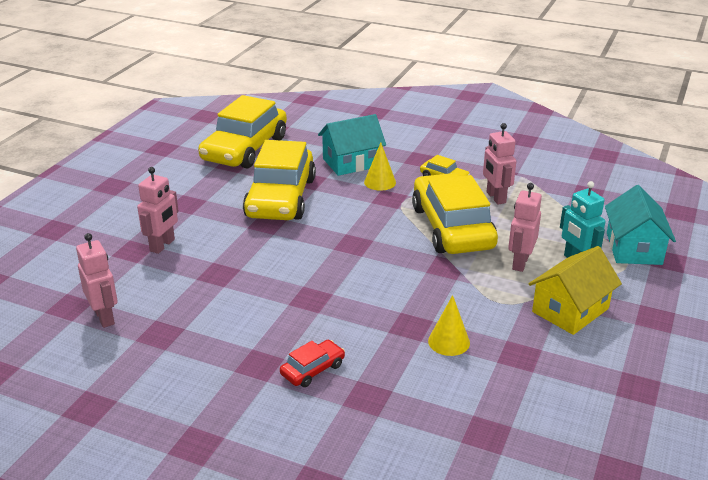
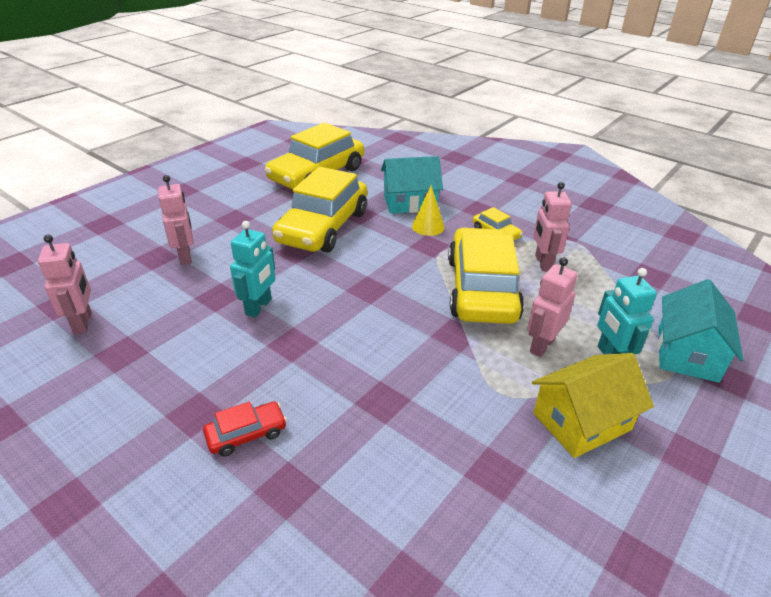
camera: 15 degrees right, 5 degrees up
(162, 245) = (185, 256): pink robot -> pink robot turned 60 degrees counterclockwise
(262, 276) = (259, 307): none -> turquoise robot
(449, 342) = (417, 432): yellow cone -> none

